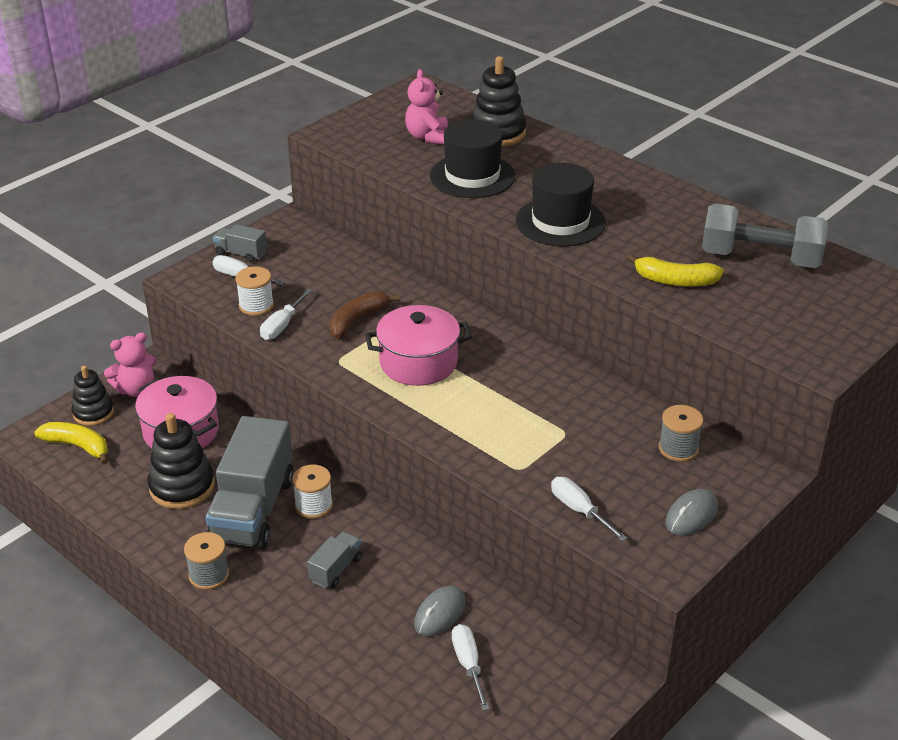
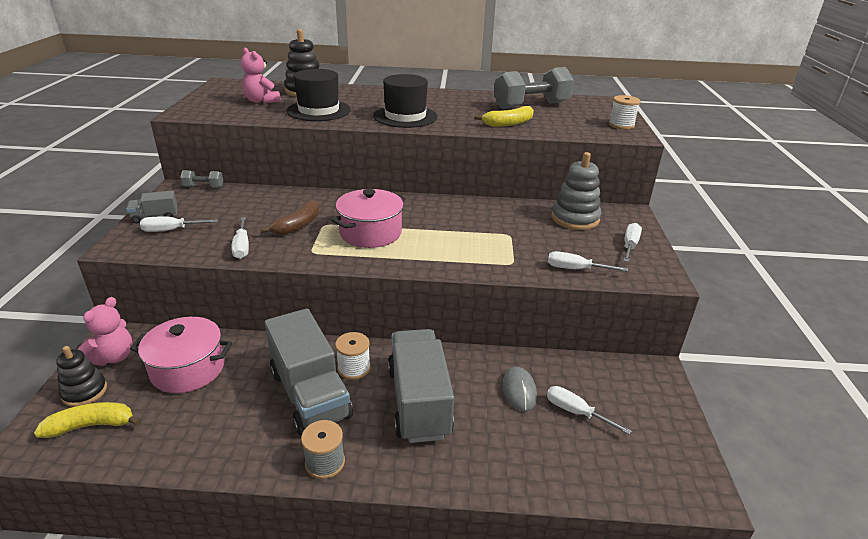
camera: 40 degrees left, 5 degrees down
(182, 487) = (230, 408): black stacking toy -> none
(256, 305) = (205, 242): white spool -> white spool (621, 125)
(318, 228) = (203, 187): none -> grey dumbbell
(336, 569) = (419, 402): grey truck -> grey truck, size x2.20
(357, 320) = (297, 225): brown banana -> brown banana turned 150 degrees counterclockwise
(678, 448) = (575, 218): grey spool -> grey stacking toy
(691, 515) = (629, 246): grey mouse -> white screwdriver

